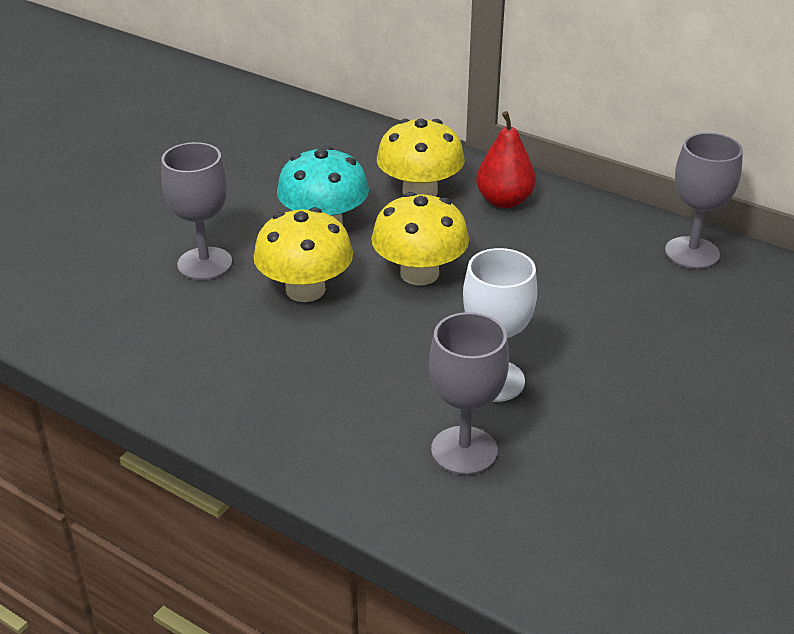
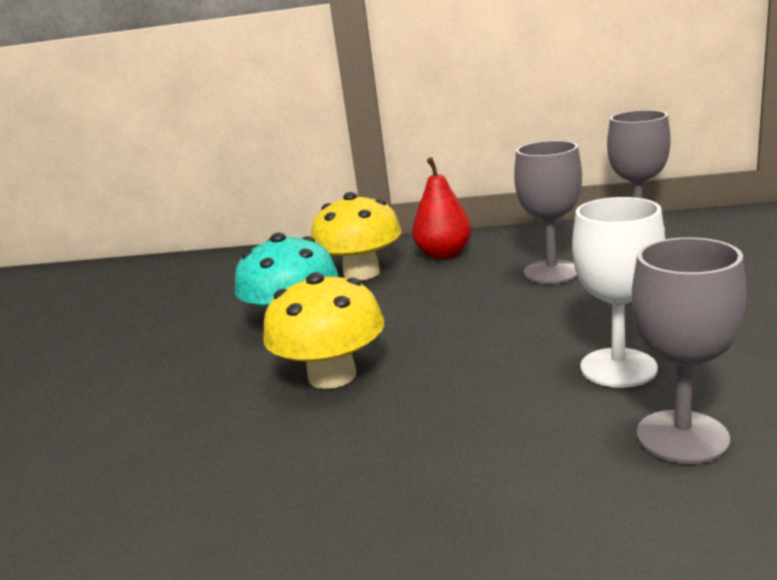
camera: 25 degrees left, 15 degrees down
(205, 264) = (192, 398): grey goblet -> grey goblet (552, 272)
(419, 273) = (433, 322): yellow mushroom -> none

